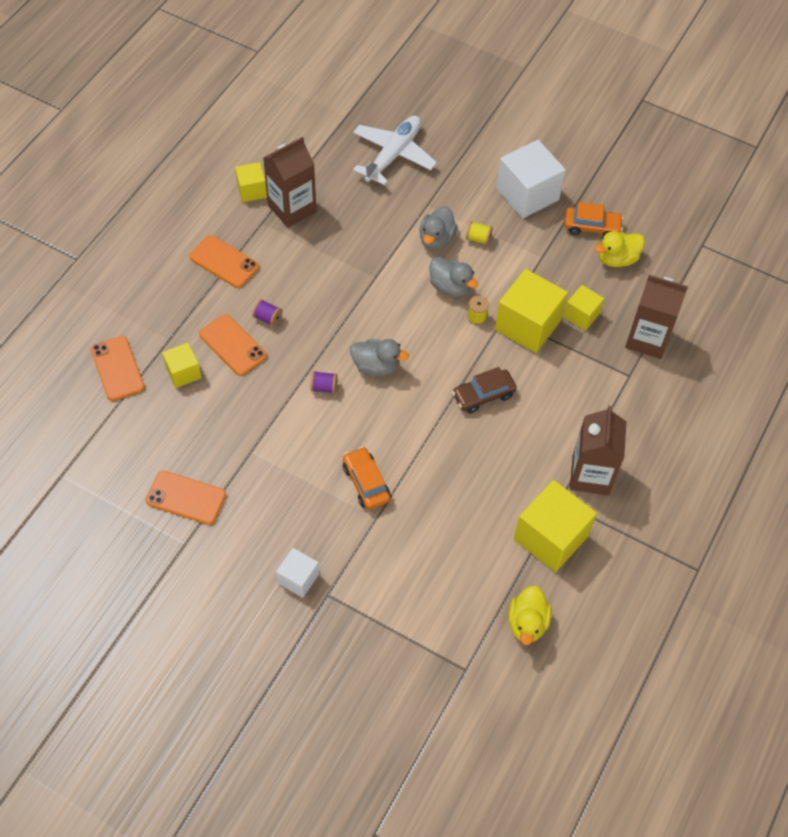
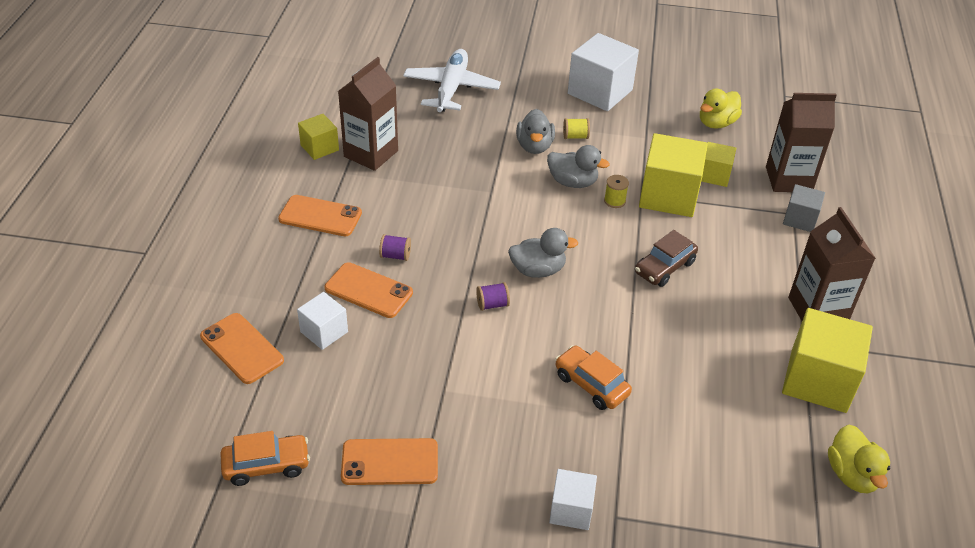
camera: 20 degrees left, 15 degrees down
(183, 372) = (324, 332): yellow cube -> white cube
(592, 227) = (676, 104): orange car -> orange car (266, 465)
(631, 383) = (800, 219): none -> grey cube

